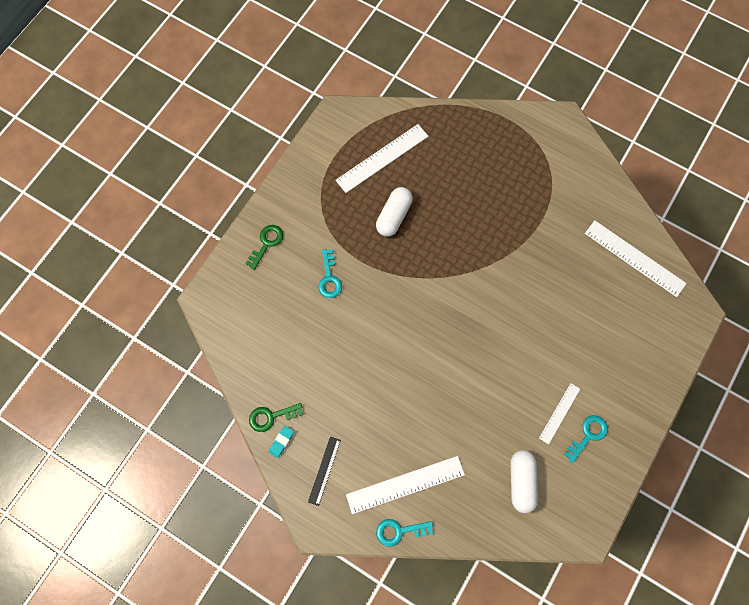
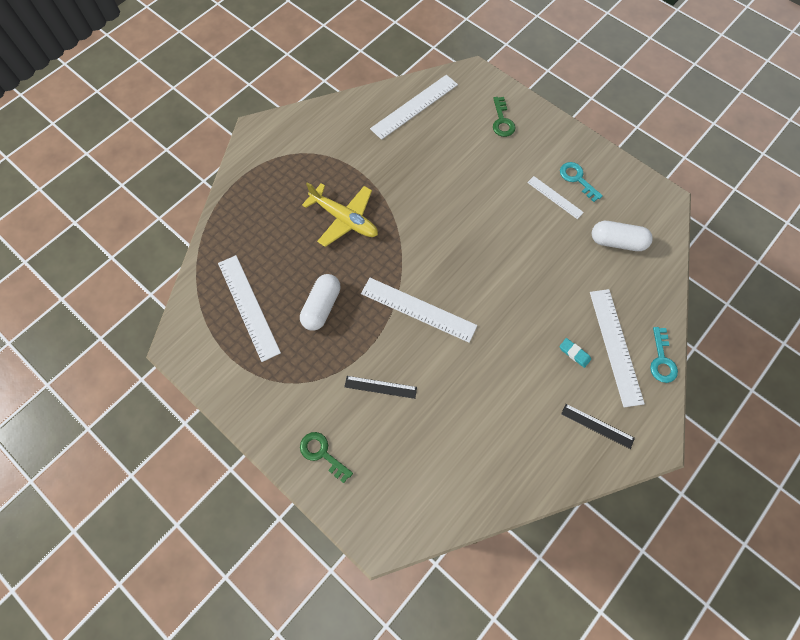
camera: 80 degrees left, 5 degrees down
(271, 417) = (533, 476): green key -> green key (502, 121)
(281, 442) = (563, 469): turquoise eraser -> turquoise eraser (574, 353)
(329, 278) = (380, 387): turquoise key -> black ruler
(394, 216) = (321, 307): white capsule -> white capsule turned 75 degrees clockwise
(407, 298) = (418, 309): none -> white ruler
(485, 217) = (344, 219): none -> yellow plane

